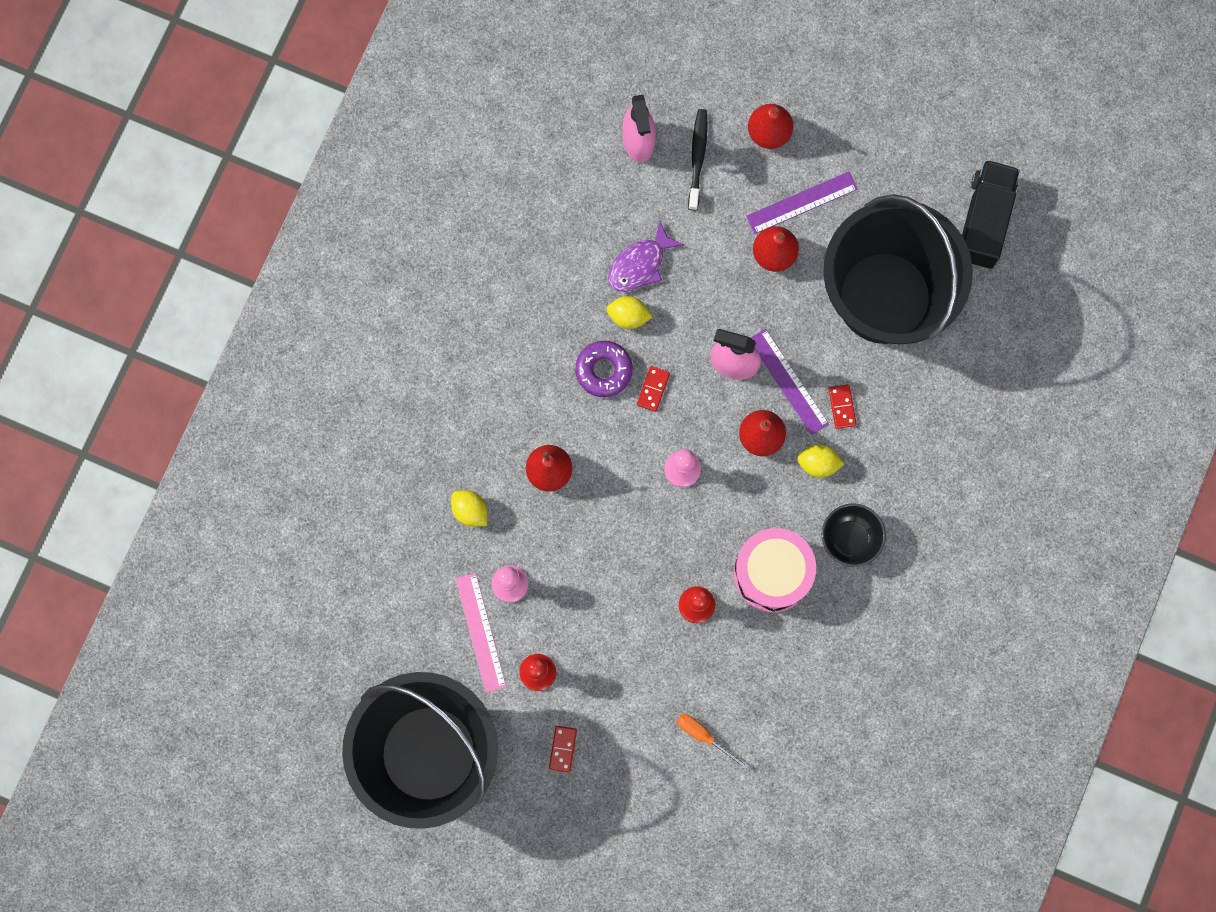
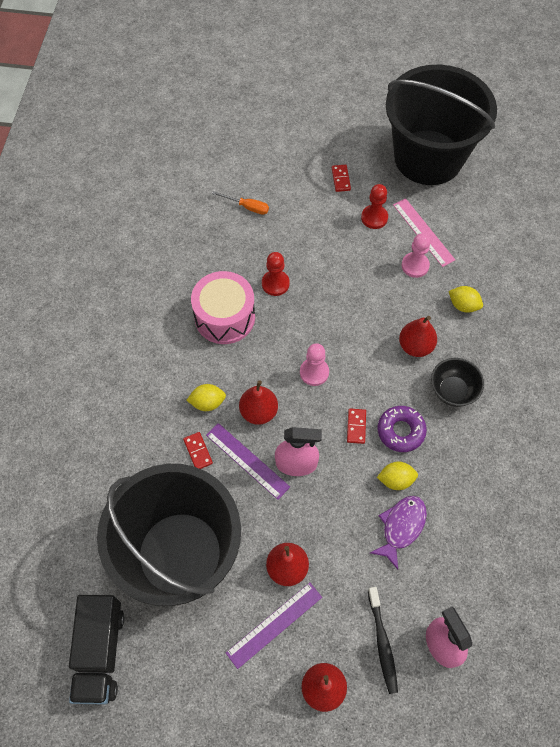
camera: 165 degrees right, 15 degrees down
(850, 539) = (170, 354): black bowl -> black bowl (452, 391)

